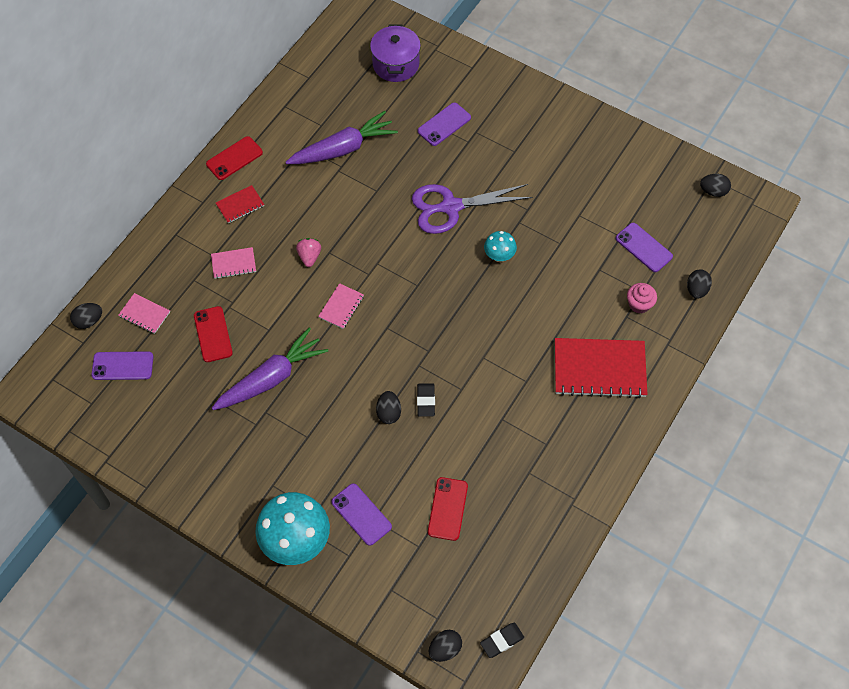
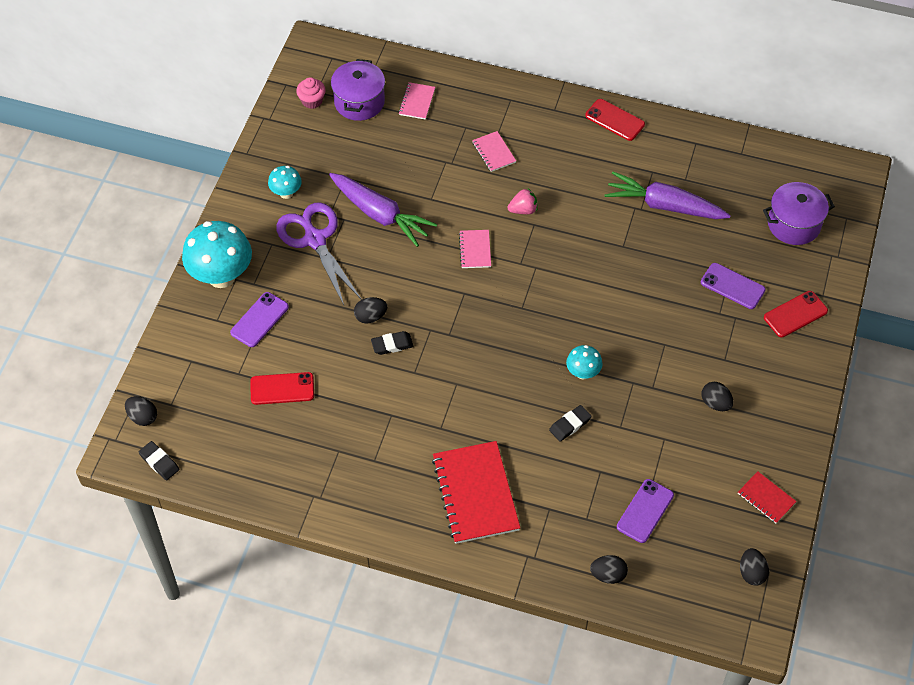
camera: 75 degrees right, 5 degrees down
(89, 321) = (397, 65): black egg -> black egg (715, 403)
(122, 366) = (359, 102): purple phone -> purple pot
(213, 334) = (412, 158): red phone -> red phone (795, 314)
(213, 459) = (286, 193): none -> turquoise mushroom
(240, 205) = (562, 139): red notebook -> red notebook (766, 498)
(341, 307) = (475, 250): pink notebook -> pink notebook turned 75 degrees clockwise
(343, 148) = (663, 205): purple carrot -> purple carrot turned 150 degrees clockwise
(450, 207) = (628, 315): purple scissors -> purple scissors (315, 239)
(548, 279) = (570, 425): none -> black eraser
(639, 304) = (569, 519): pink cupcake -> pink cupcake (312, 101)

